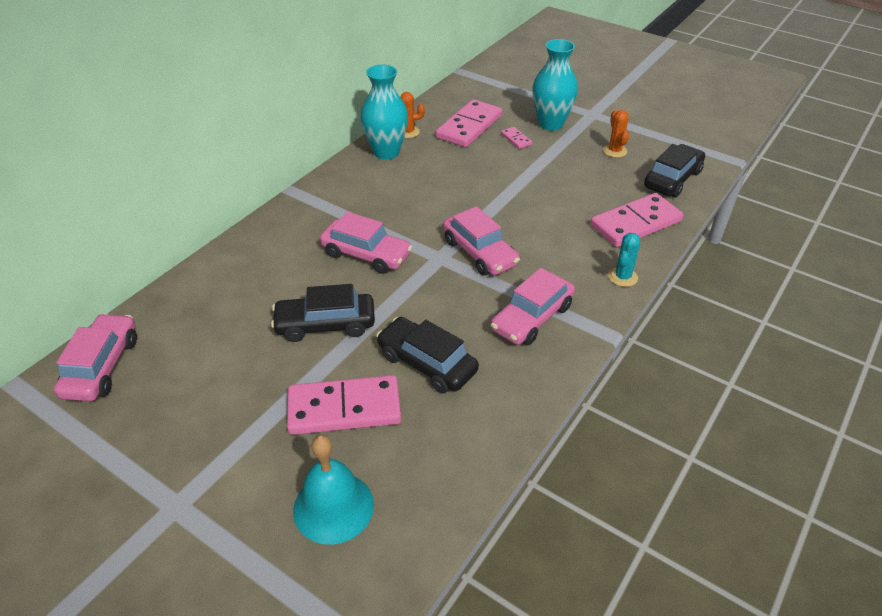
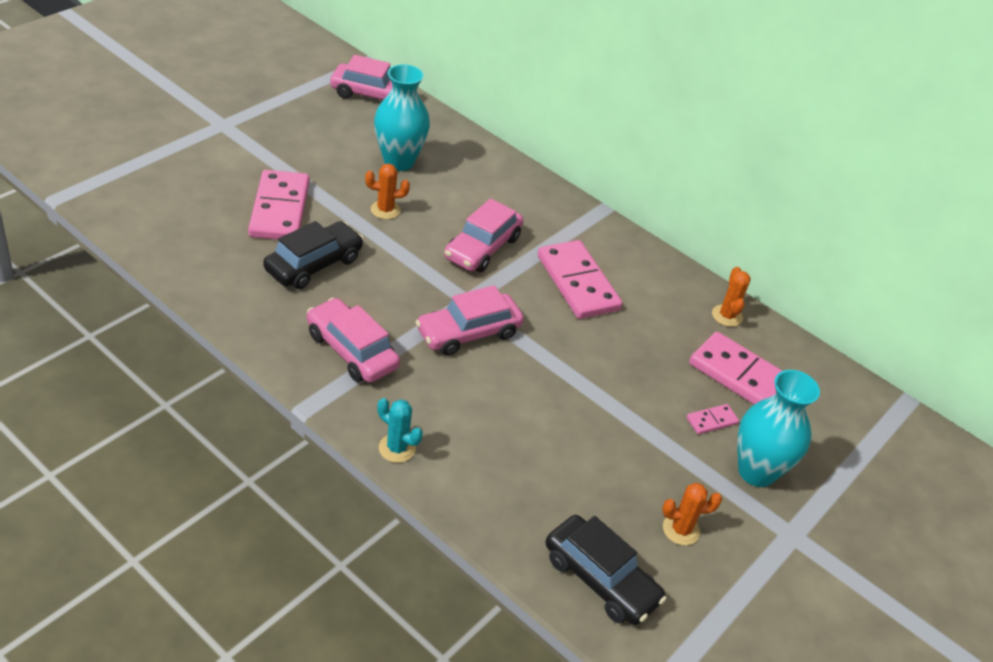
camera: 90 degrees right, 0 degrees up
(325, 324) = (385, 210): black car -> orange cactus
(333, 507) = (184, 193): turquoise bell -> none
(386, 152) = (678, 290): turquoise vase -> turquoise vase (399, 161)
(635, 223) = (500, 496): pink domino -> pink domino (578, 283)

